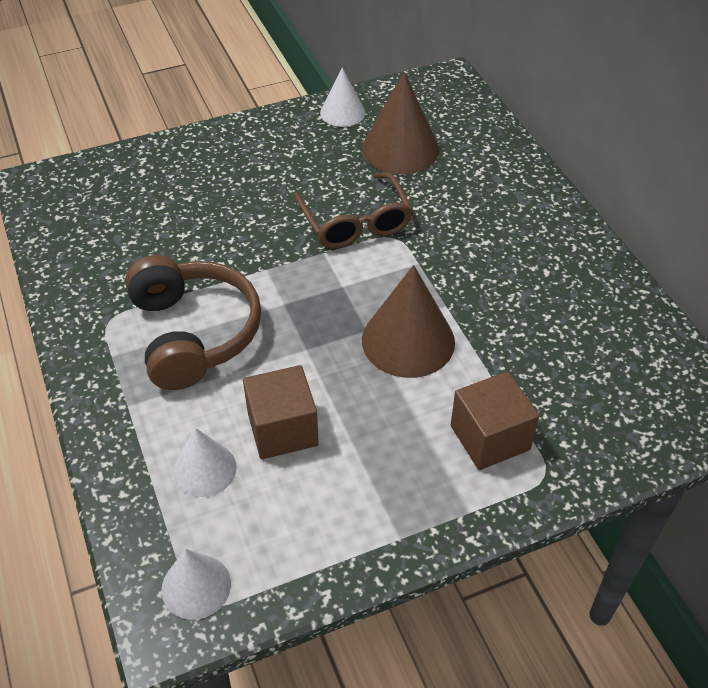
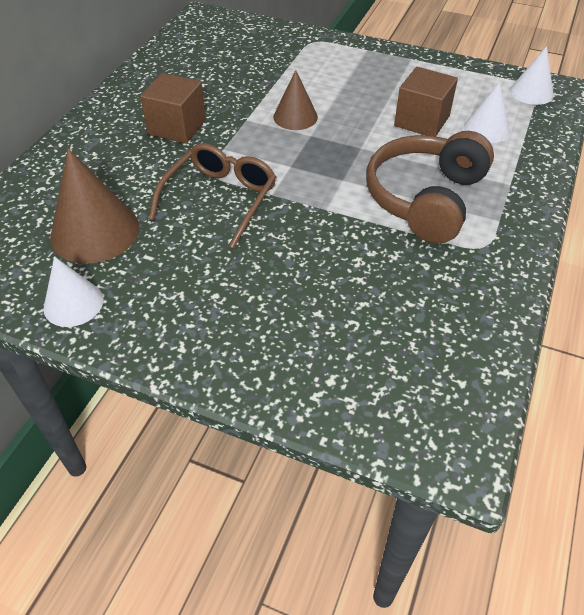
camera: 135 degrees left, 0 degrees up
(408, 341) = (295, 117): brown cone -> brown cone, size x0.61
(490, 437) = (317, 62): brown cube -> brown cube (177, 127)

